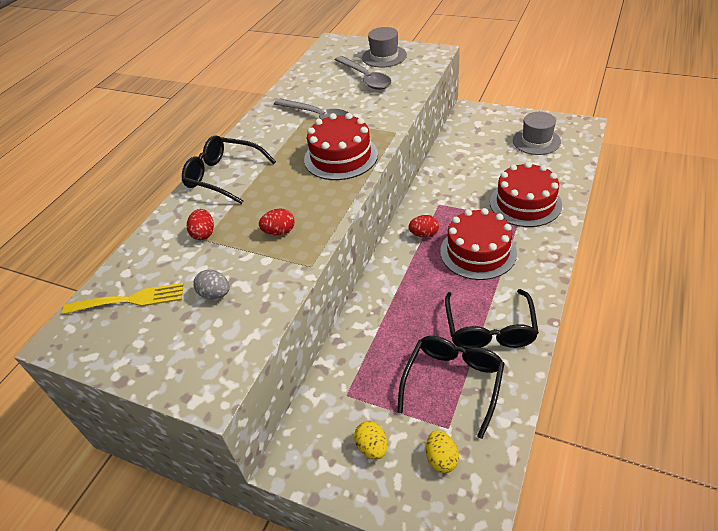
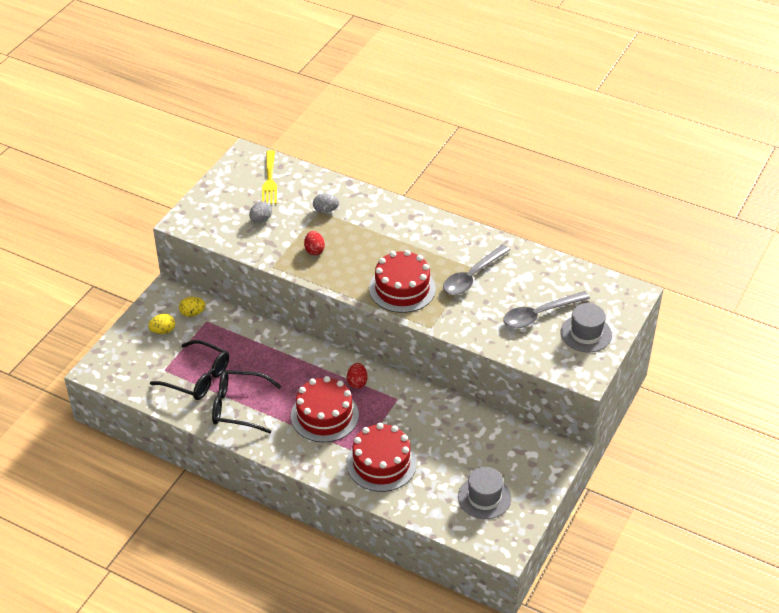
camera: 90 degrees right, 0 degrees up
(204, 234) = (326, 210): red egg -> grey egg
(224, 176) = (396, 217): black glasses -> none
(441, 459) = (144, 363): yellow egg -> yellow egg (192, 313)

